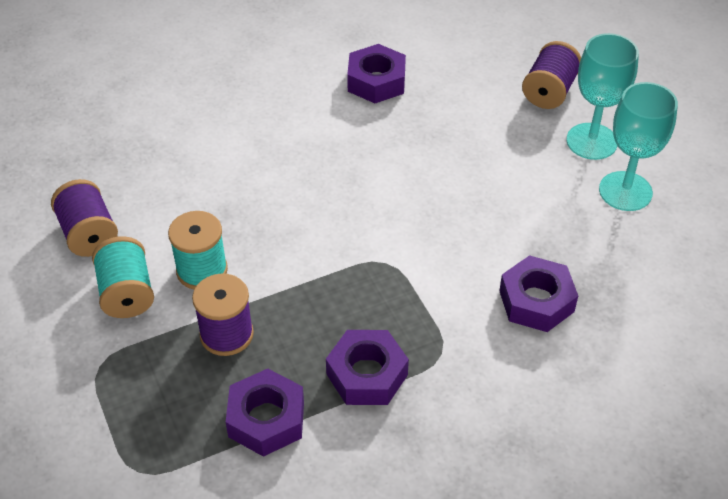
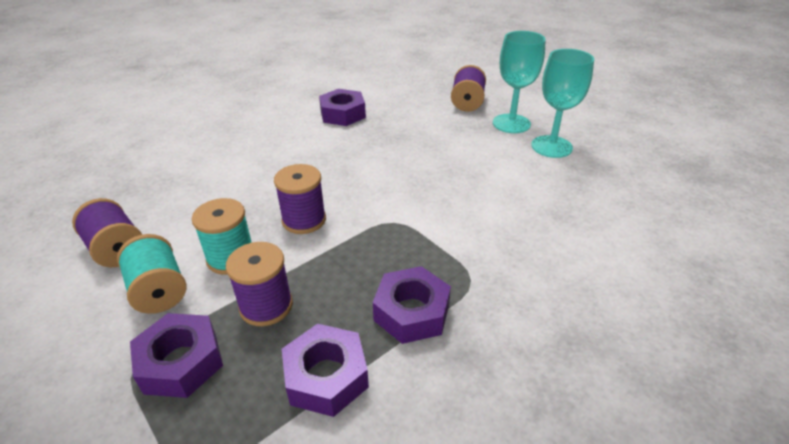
camera: 15 degrees left, 10 degrees down
(287, 238) = (304, 220): none -> purple spool
(536, 301) = (528, 226): purple nut -> purple nut (181, 362)

